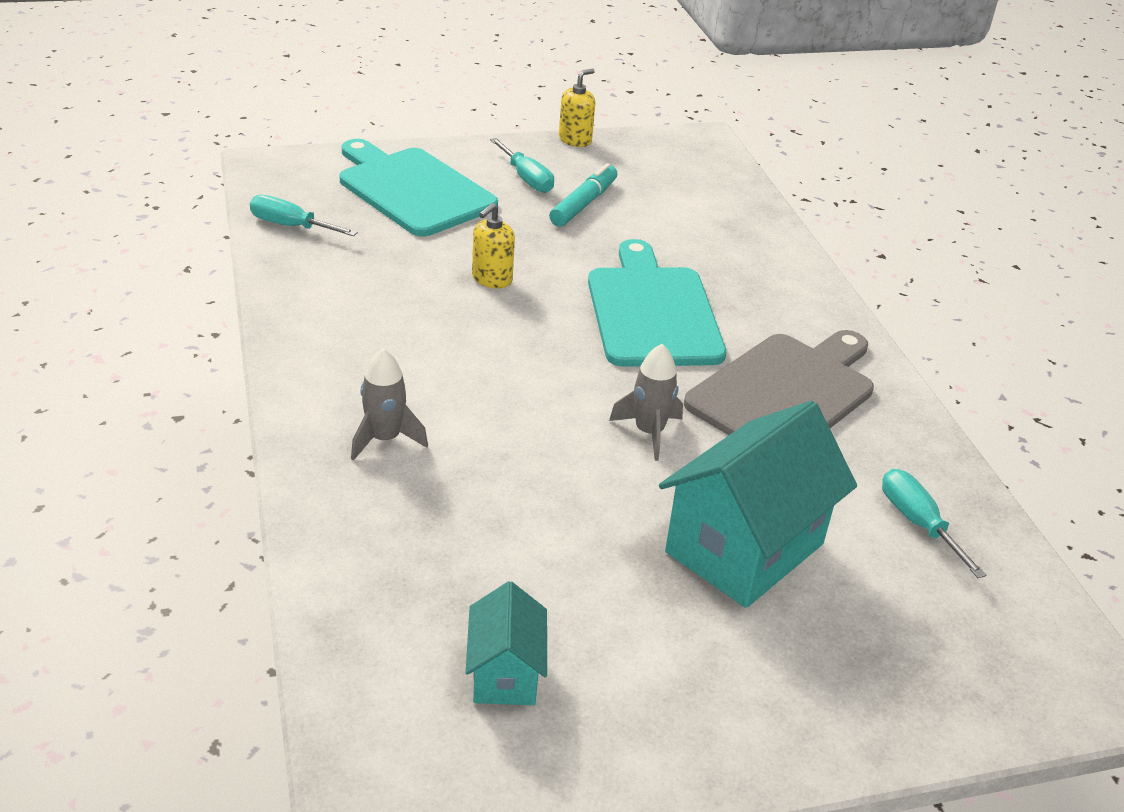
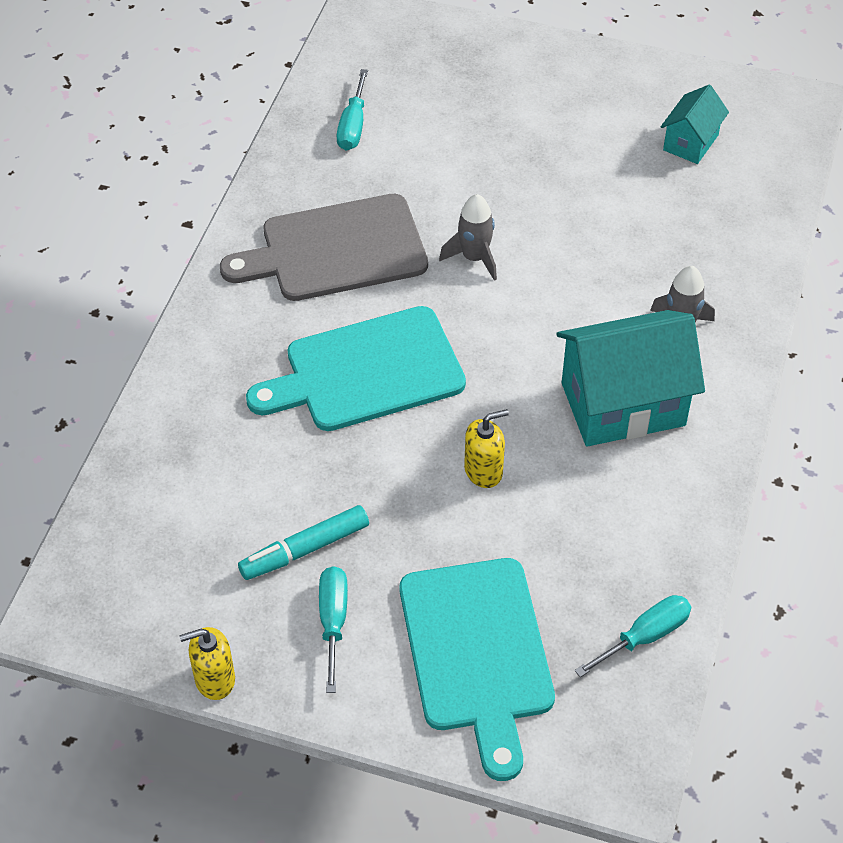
camera: 145 degrees left, 15 degrees up
(291, 226) = (645, 636): turquoise screwdriver -> turquoise screwdriver turned 90 degrees counterclockwise
(652, 312) = (366, 371): turquoise cutting board -> turquoise cutting board turned 45 degrees clockwise
(744, 548) = (484, 154): turquoise house -> turquoise house (623, 404)

